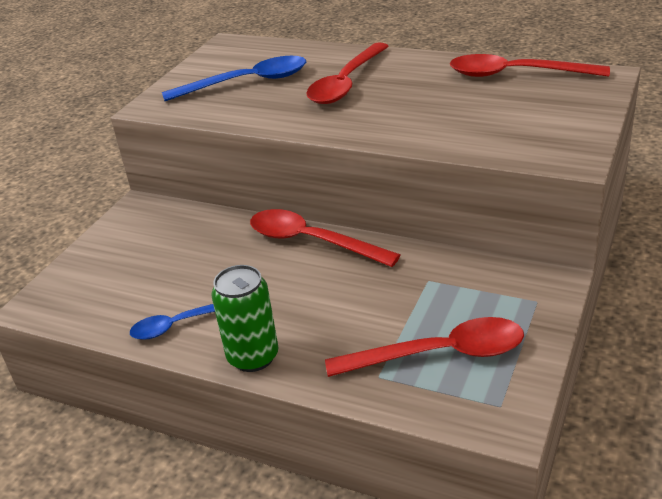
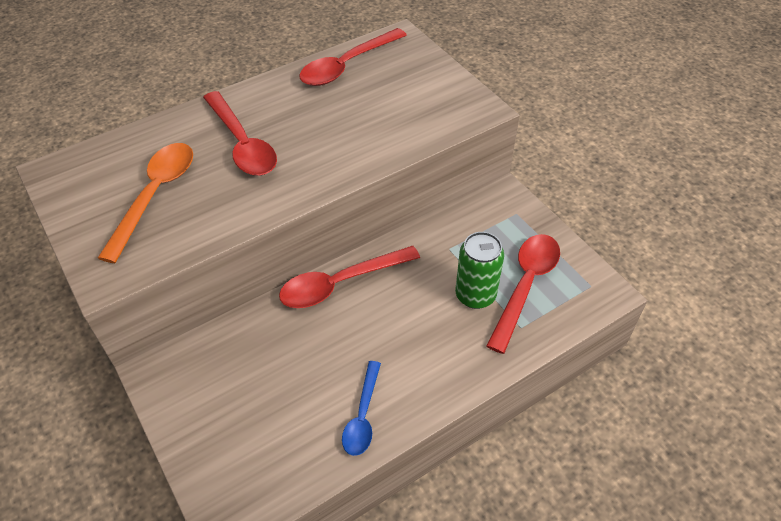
camera: 60 degrees left, 15 degrees up
(247, 82) = (155, 195): blue spoon -> orange spoon
(253, 357) = (443, 386): green can -> green can (475, 295)

